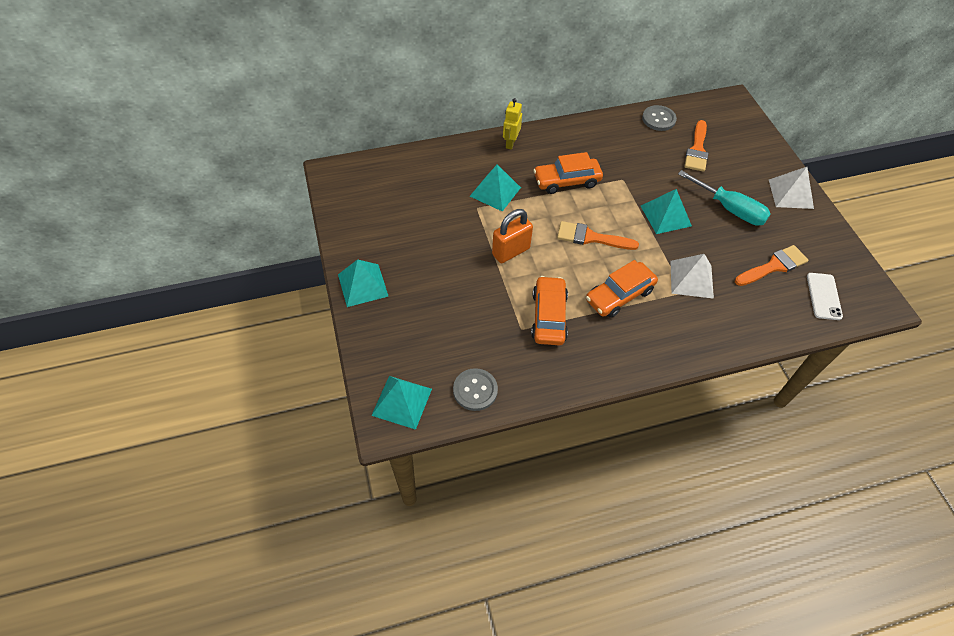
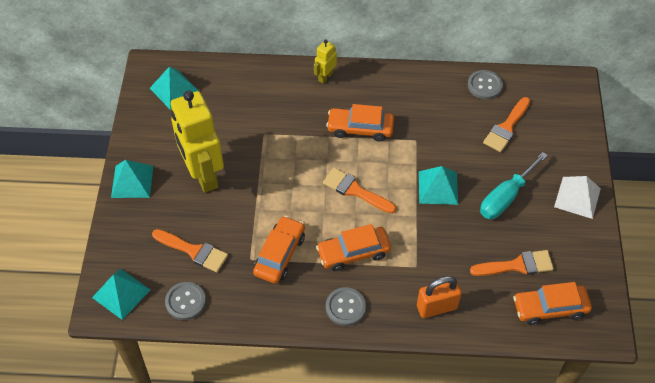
camera: 20 degrees right, 0 degrees up
(434, 260) = (203, 175): none -> yellow robot
(460, 337) = (194, 251): none -> orange brush
(495, 191) = (288, 122): turquoise pyramid -> turquoise pyramid (174, 89)
(511, 251) = (275, 185): orange padlock -> orange padlock (437, 307)
(639, 349) = (345, 307): none -> grey button
(691, 279) = (429, 256): white pyramid -> none
(730, 209) = (505, 197): turquoise screwdriver -> turquoise screwdriver turned 75 degrees clockwise
(823, 296) = (550, 308): white phone -> orange car

